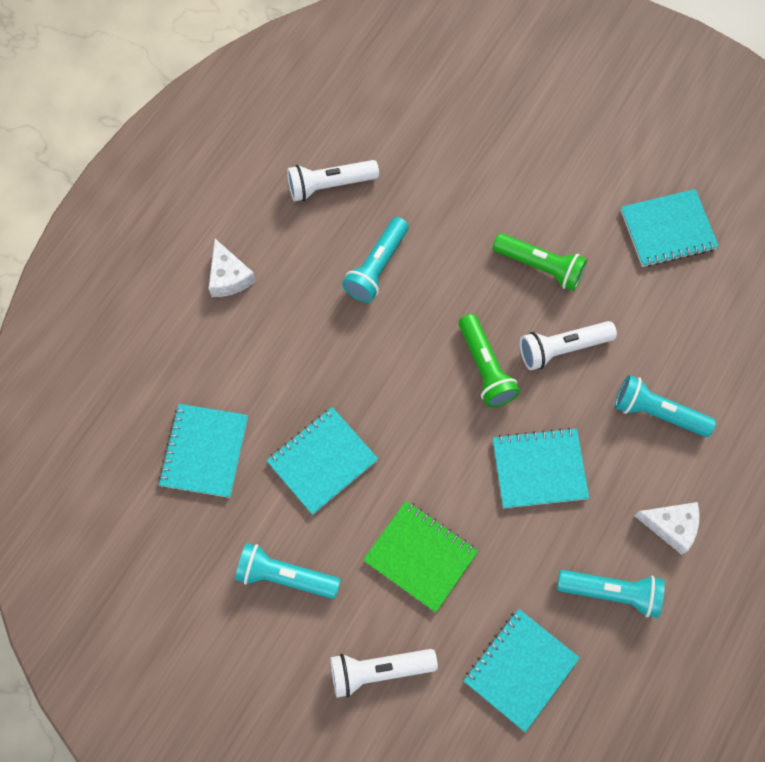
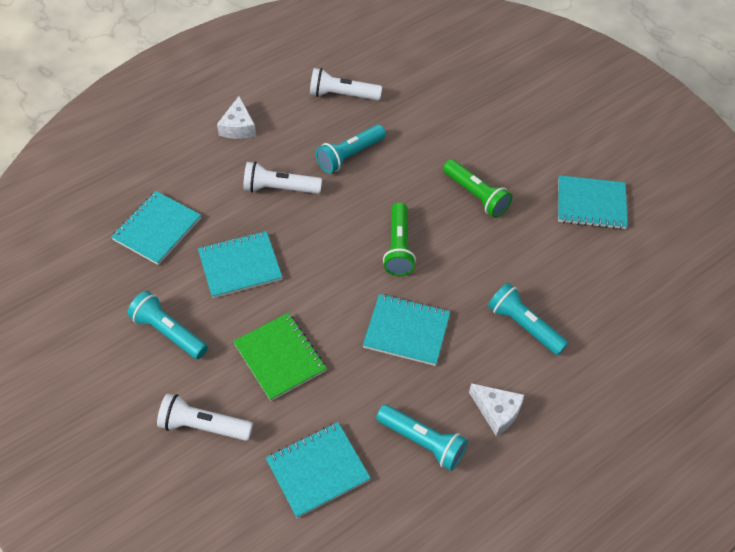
camera: 20 degrees right, 15 degrees down
(562, 348) = (466, 255): white flashlight -> white flashlight (279, 188)

